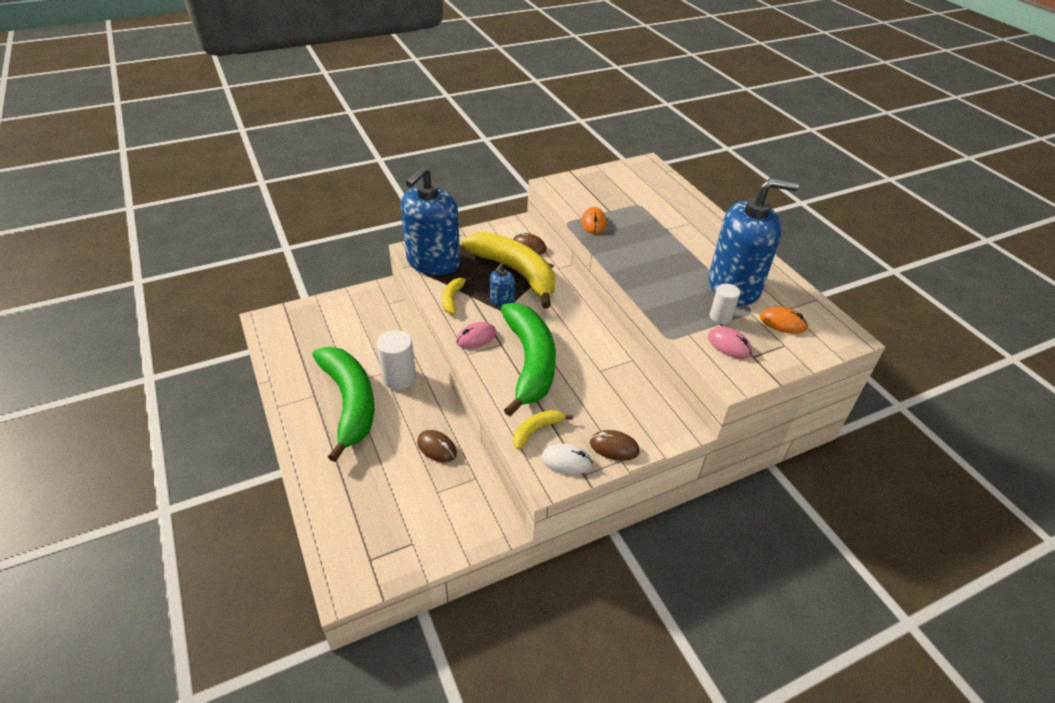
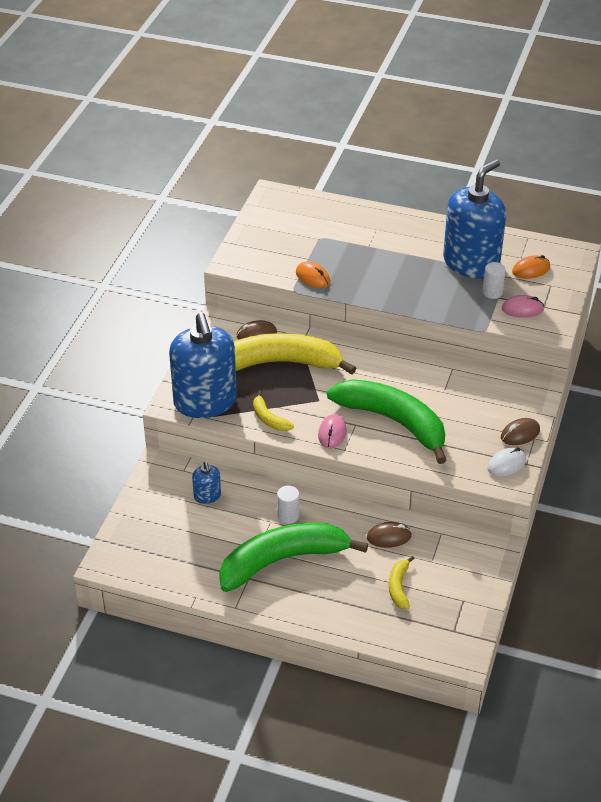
camera: 45 degrees left, 0 degrees up
(349, 403) = (282, 560): green banana -> green banana turned 45 degrees counterclockwise
(399, 378) = (288, 515): white cylinder -> white cylinder, size x0.62
(502, 301) = (307, 393): blue soap dispenser -> blue soap dispenser (207, 496)
(536, 430) = (463, 461): yellow banana -> yellow banana (399, 587)

